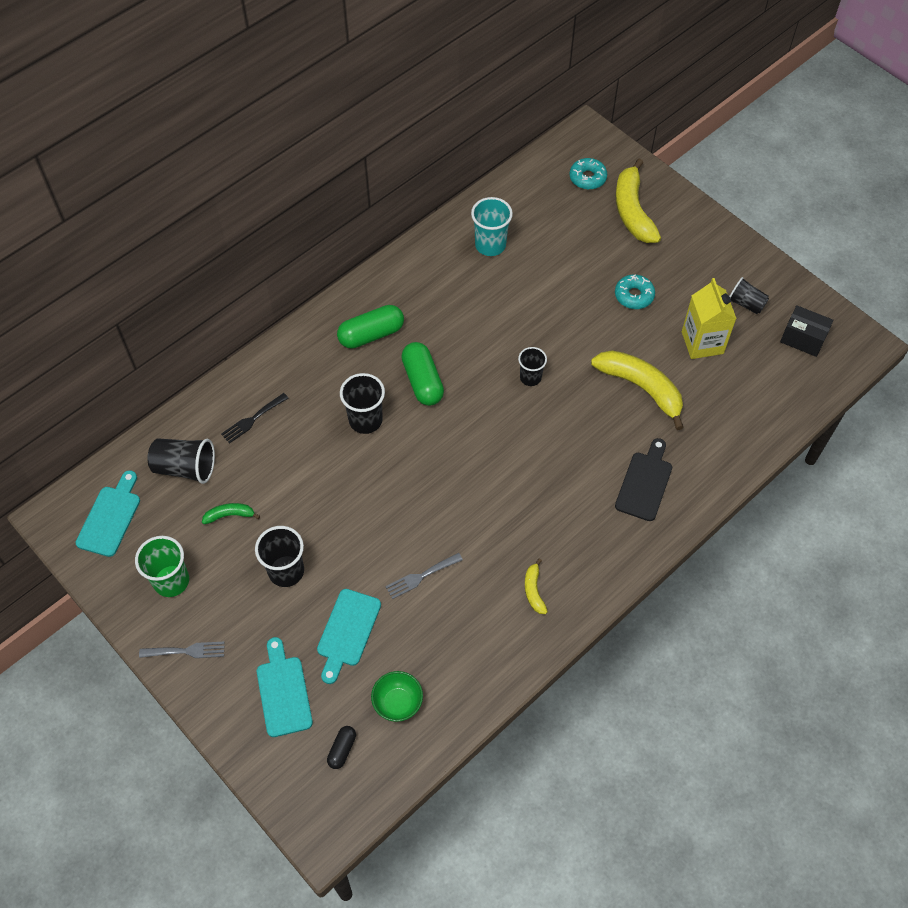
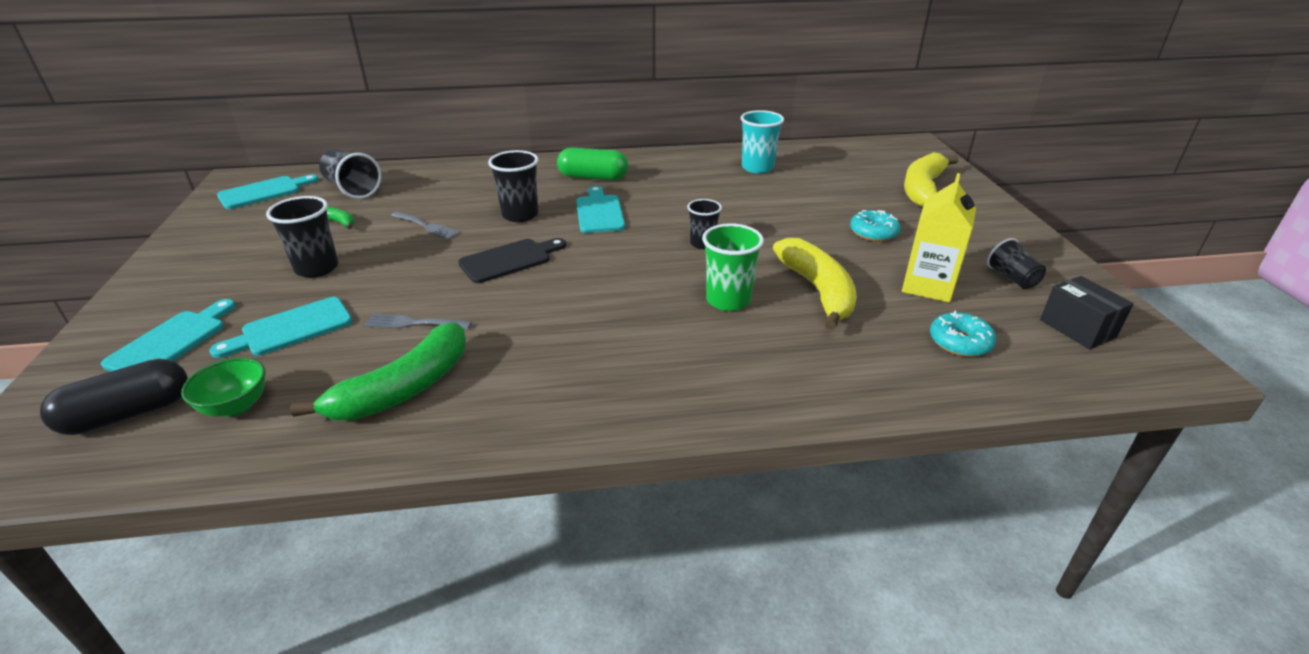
camera: 35 degrees right, 25 degrees down
(171, 581) = (234, 237): green cup -> green cup (728, 300)
(186, 651) = (165, 278): grey fork -> grey fork (427, 226)
(252, 419) = (438, 185): black fork -> none
(342, 749) = (128, 414): black capsule -> black capsule, size x1.88
(422, 381) = (599, 212): green capsule -> turquoise cutting board
(478, 627) = (404, 388): none -> green banana
(534, 590) = (503, 389): yellow banana -> none
(587, 178) = (893, 162): turquoise donut -> turquoise donut (960, 342)
(644, 483) = (743, 361): black cutting board -> black cutting board (509, 260)

